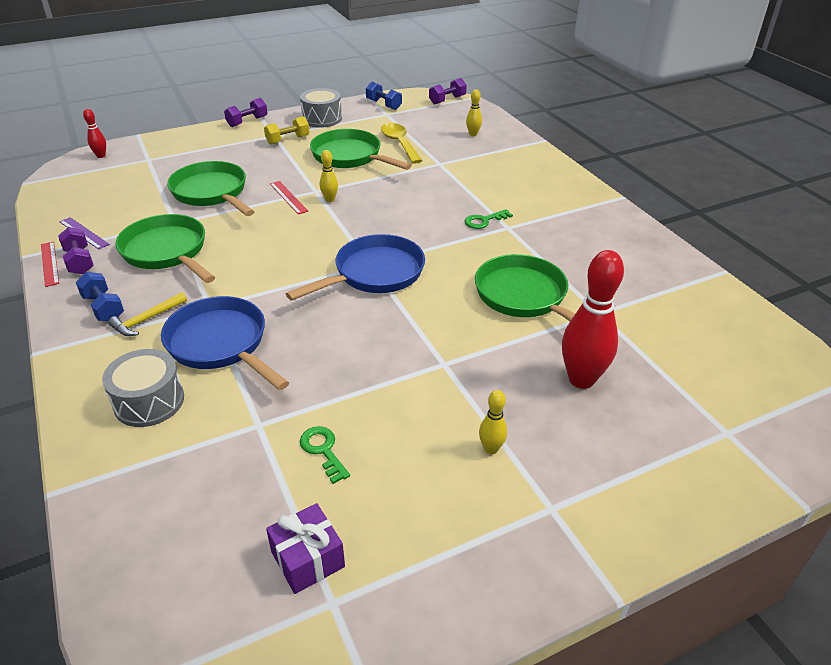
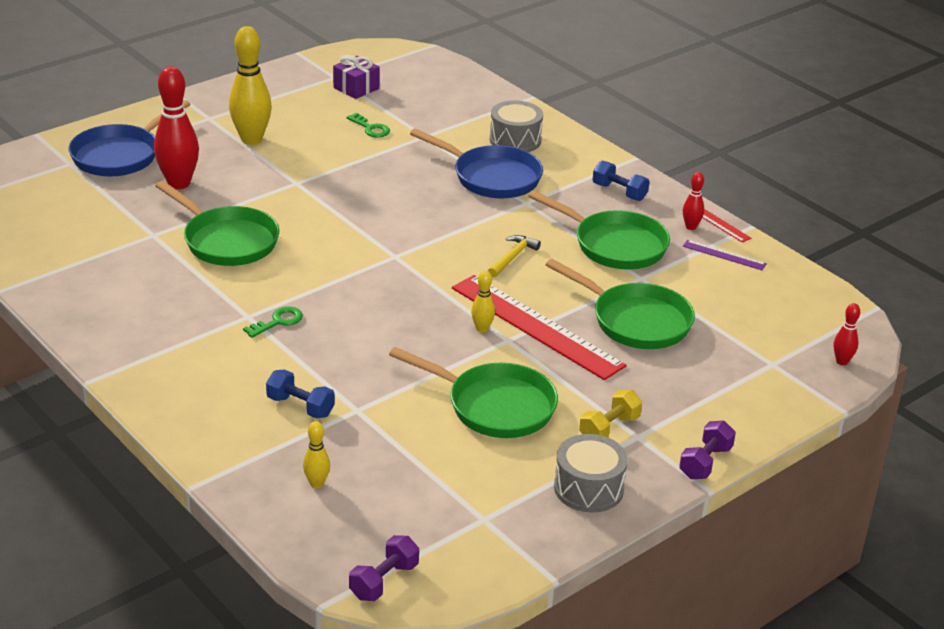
camera: 165 degrees right, 5 degrees down
(79, 261) = (691, 227): purple dumbbell -> red bowling pin
(147, 319) = (571, 187): yellow hammer -> yellow hammer (512, 257)
(288, 197) = (536, 326): red ruler -> red ruler, size x2.30
(374, 274) = (386, 247): blue pan -> blue pan (120, 155)
(383, 105) = (500, 546): blue dumbbell -> blue dumbbell (300, 406)
(399, 143) = (432, 445): yellow spoon -> none
(491, 449) = (251, 139): yellow bowling pin -> yellow bowling pin, size x2.08

